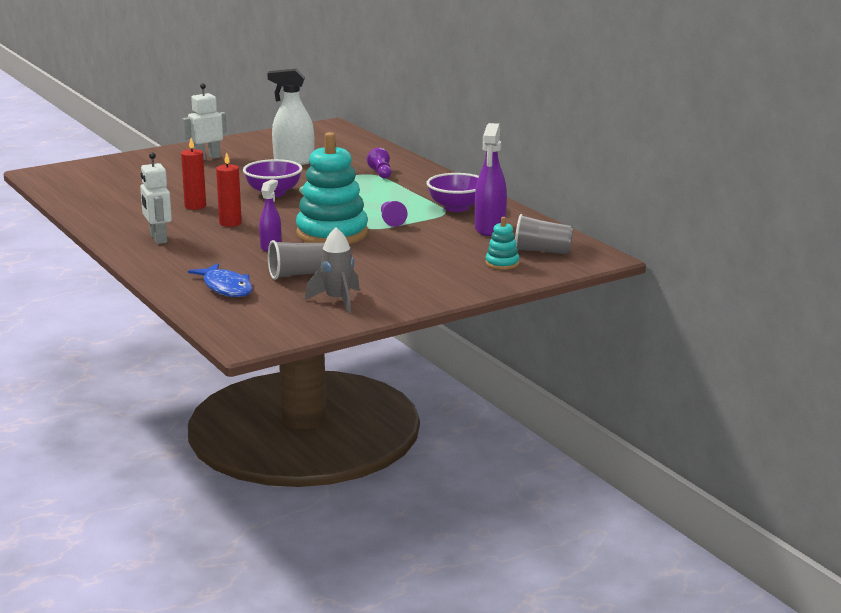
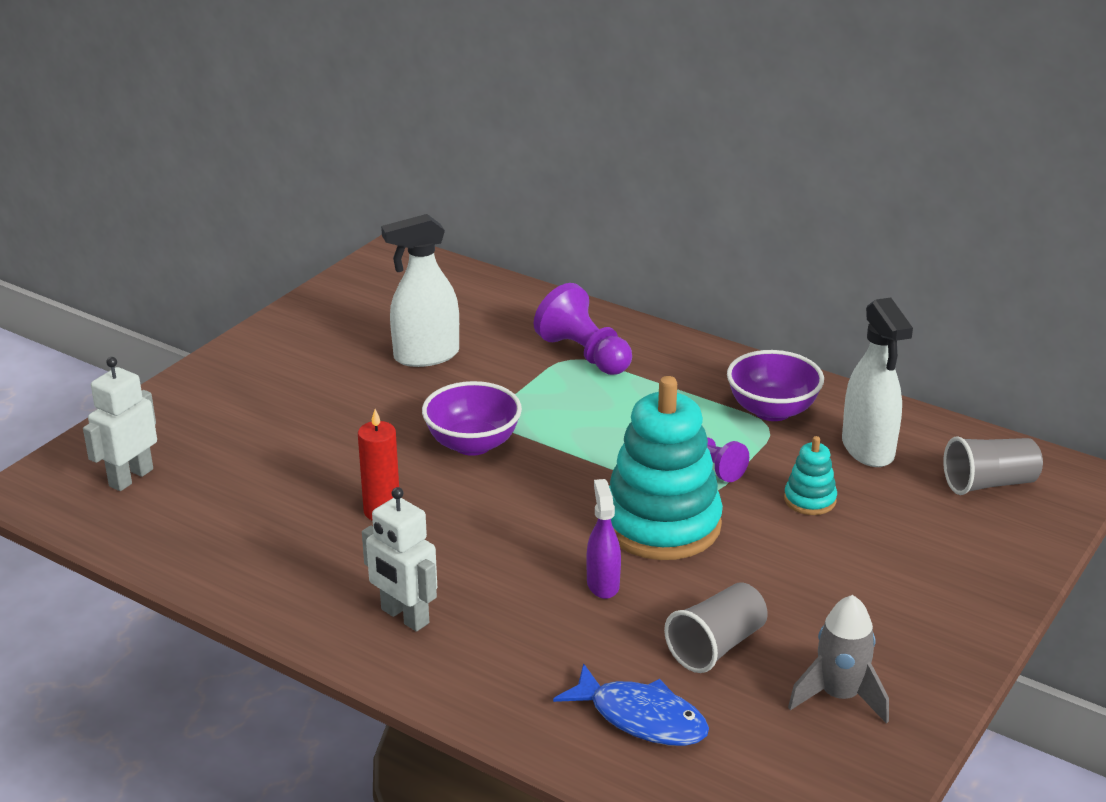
camera: 25 degrees left, 10 degrees up
(207, 158) = (281, 380): white robot -> white robot (130, 477)
(230, 223) = (481, 541): red candle -> none
(381, 173) = (584, 354): purple pawn -> purple pawn, size x1.75
(490, 229) = (868, 449): purple spray bottle -> white spray bottle
(502, 263) = (968, 528): turquoise stacking toy -> turquoise stacking toy (810, 500)

